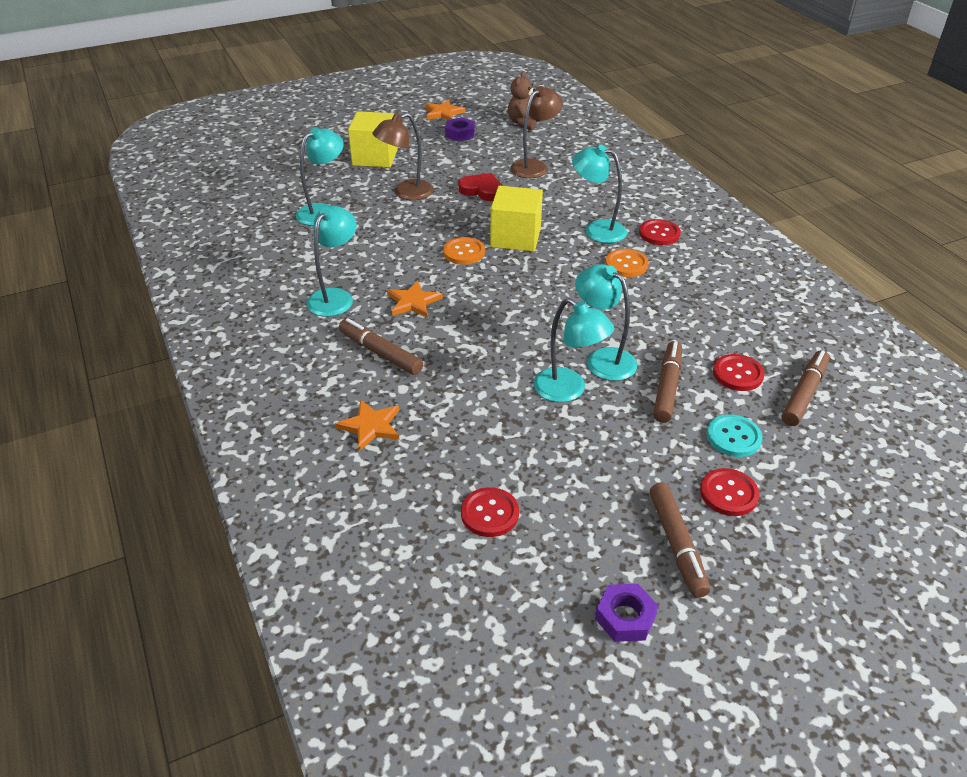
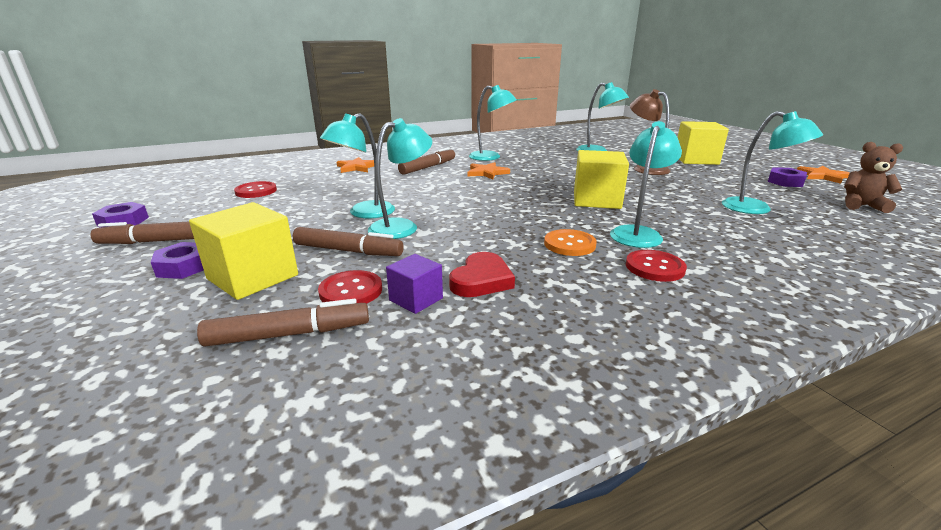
camera: 90 degrees right, 15 degrees down
(464, 252) = (561, 184): orange button -> none
(482, 190) = (676, 189): red heart -> red heart (481, 280)
(534, 166) = (756, 209): brown lamp -> turquoise lamp
(728, 493) = (184, 267): red button -> purple nut
(733, 437) = (253, 277): turquoise button -> yellow cube
(739, 340) = (416, 299): none -> purple cube
(804, 394) = (289, 334): brown marker -> brown marker turned 45 degrees counterclockwise

